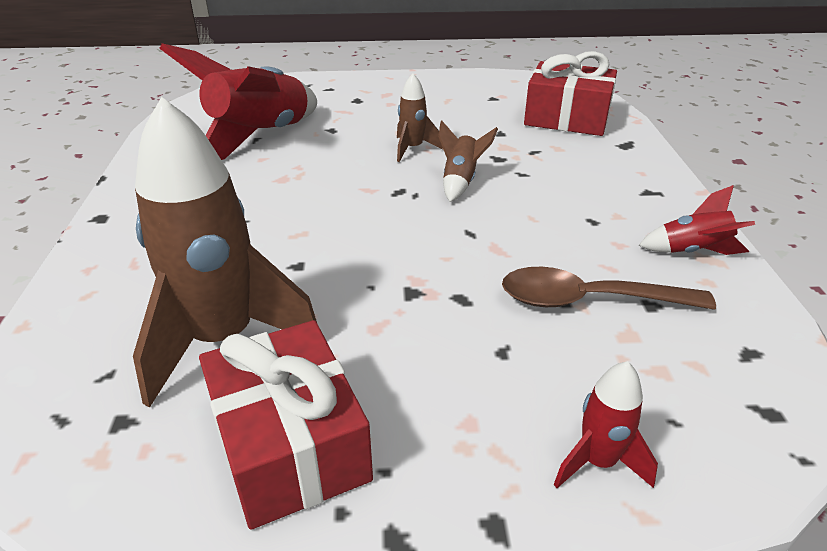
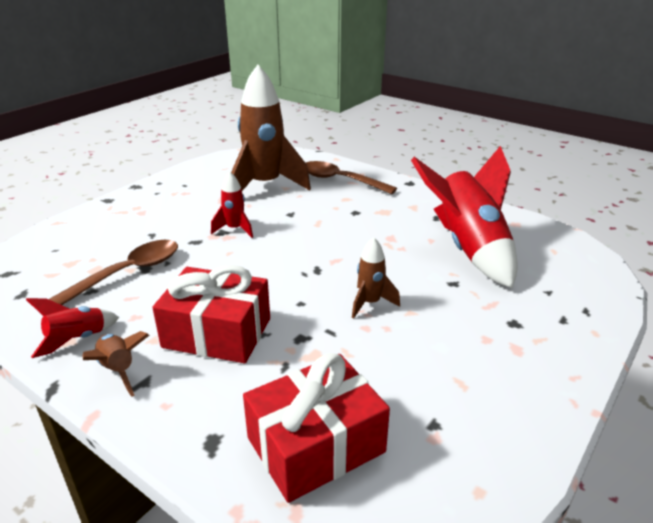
camera: 130 degrees right, 5 degrees down
(136, 275) = (340, 180): none -> brown spoon
(290, 445) = (195, 183): red gift -> red gift (217, 333)
(460, 181) = (293, 298): brown rocket -> brown rocket (118, 370)
(598, 462) = (82, 225): red rocket -> red rocket (235, 229)

